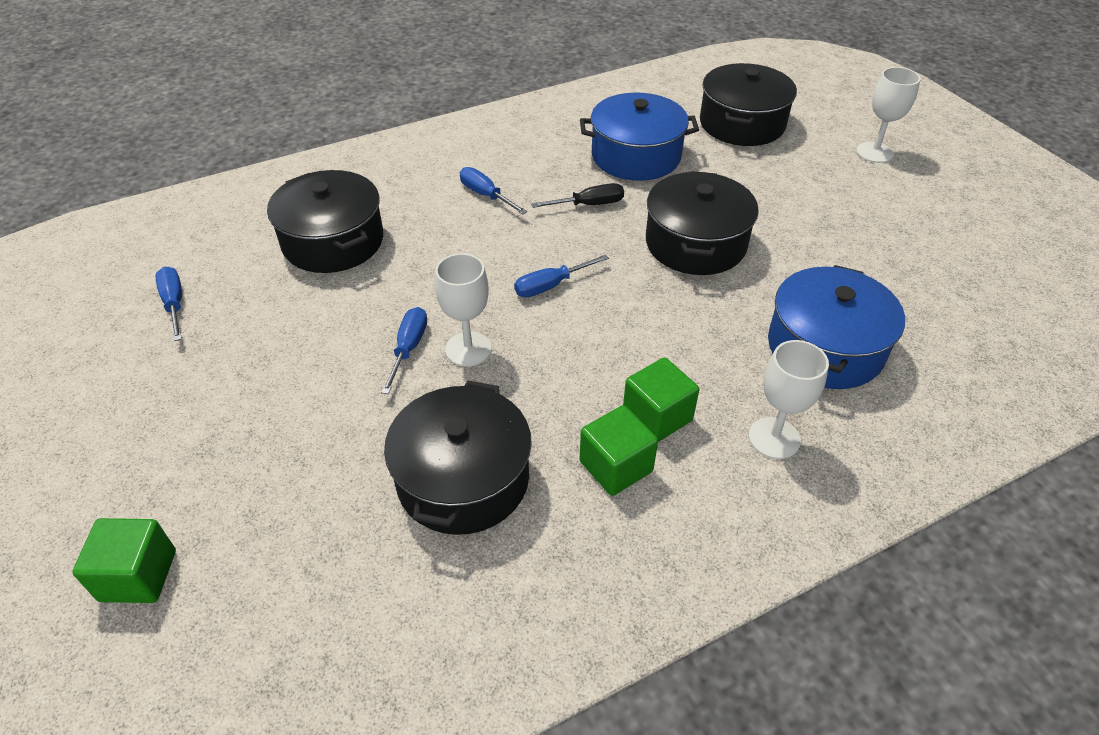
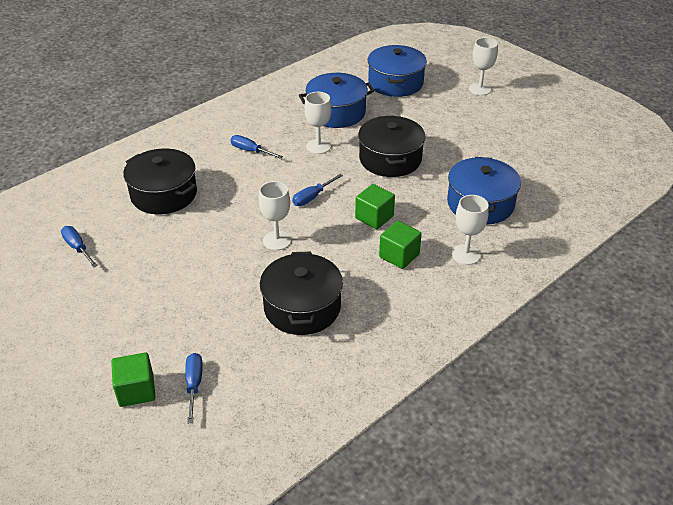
camera: 15 degrees left, 5 degrees down
(409, 348) = (240, 246): blue screwdriver -> blue screwdriver (194, 384)
(589, 204) = (318, 146): black screwdriver -> white goblet
(616, 466) = (385, 284): green cube -> green cube (374, 217)
(742, 124) = (395, 83): black pot -> blue pot

